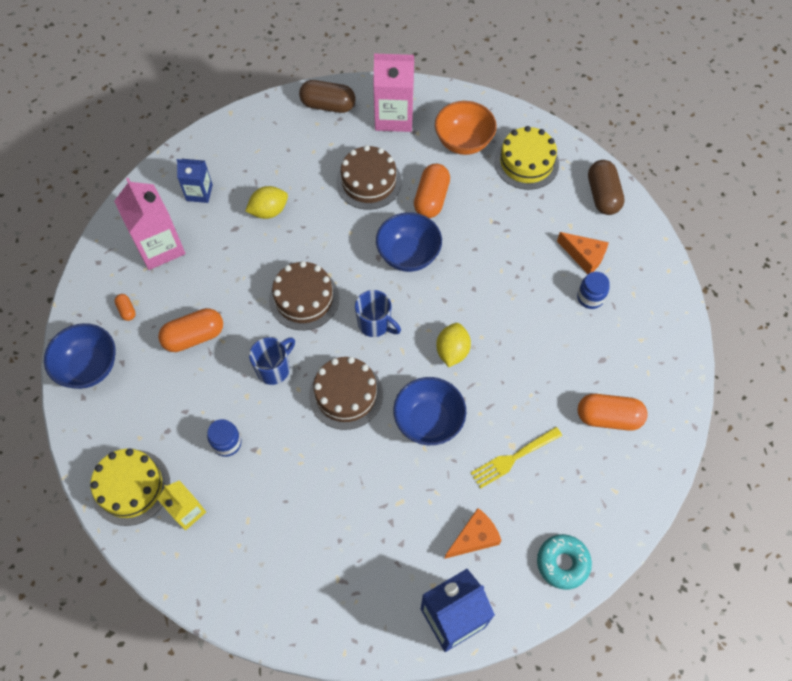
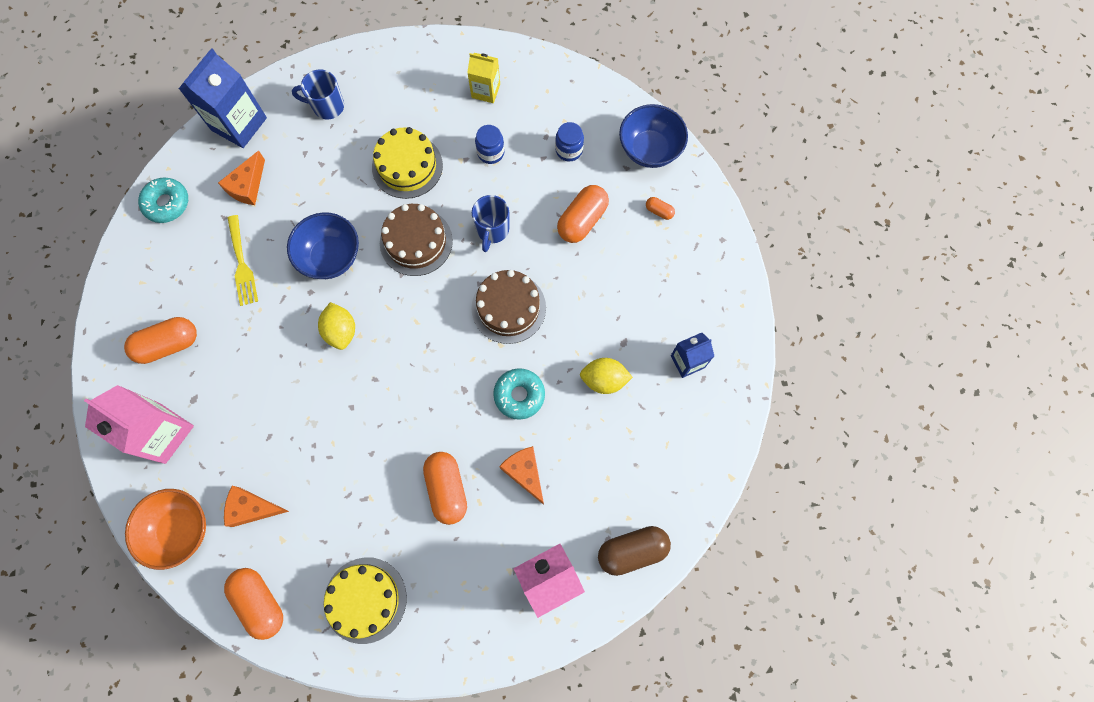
camera: 150 degrees right, 10 degrees up
(131, 487) = (542, 84): yellow cake -> yellow cake (407, 166)
(160, 247) = (679, 284): pink carton -> pink carton (162, 433)
(269, 211) = (604, 380): yellow lemon -> yellow lemon turned 60 degrees clockwise
(339, 232) = (519, 395): none -> turquoise donut
(368, 182) = (525, 473): brown cake -> orange cheese
(375, 324) = (427, 319): blue mug -> blue mug (327, 106)
(408, 255) = (435, 408): blue bowl -> none
(463, 142) = (450, 588): orange bowl -> orange bowl (180, 530)
(513, 458) = (242, 264): yellow fork -> yellow fork turned 135 degrees clockwise
(590, 297) = (228, 461): blue jar -> blue jar (569, 150)
(602, 195) = (260, 602): brown capsule -> orange capsule

